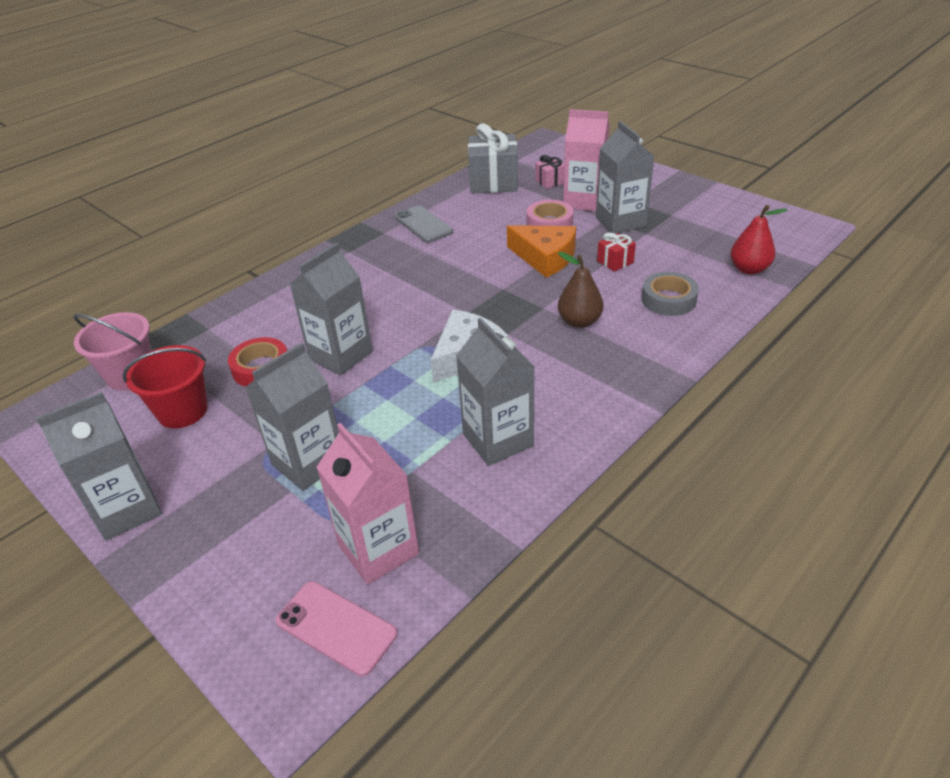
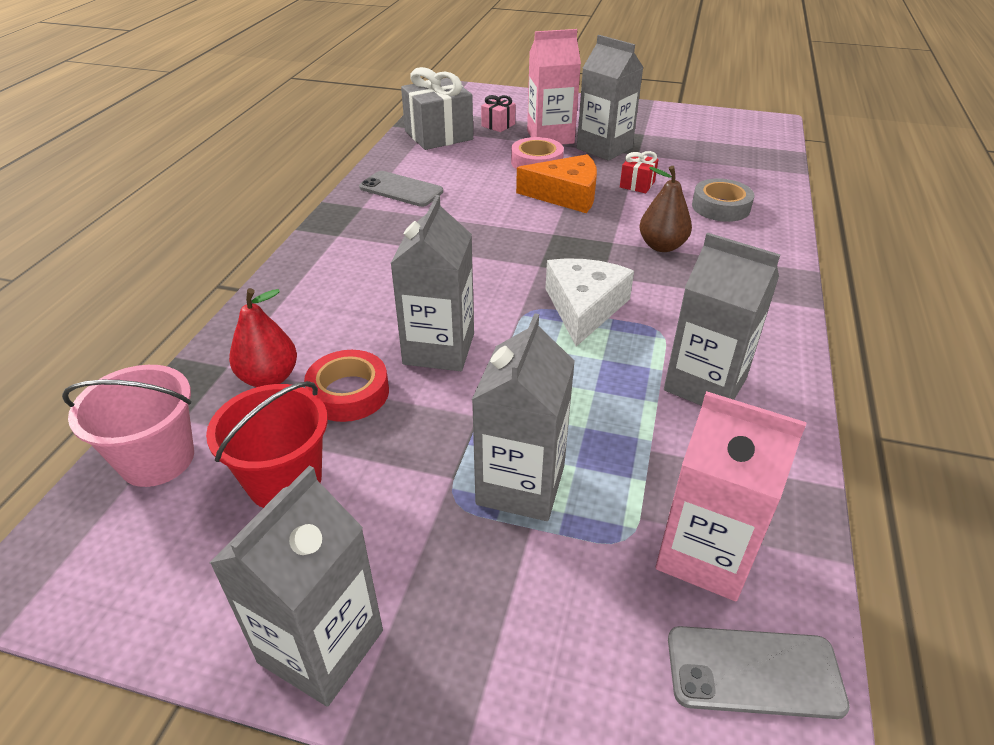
camera: 30 degrees left, 0 degrees up
(336, 627) = (754, 672): pink phone -> grey phone
(749, 269) = (759, 166): red pear -> red pear (269, 378)

